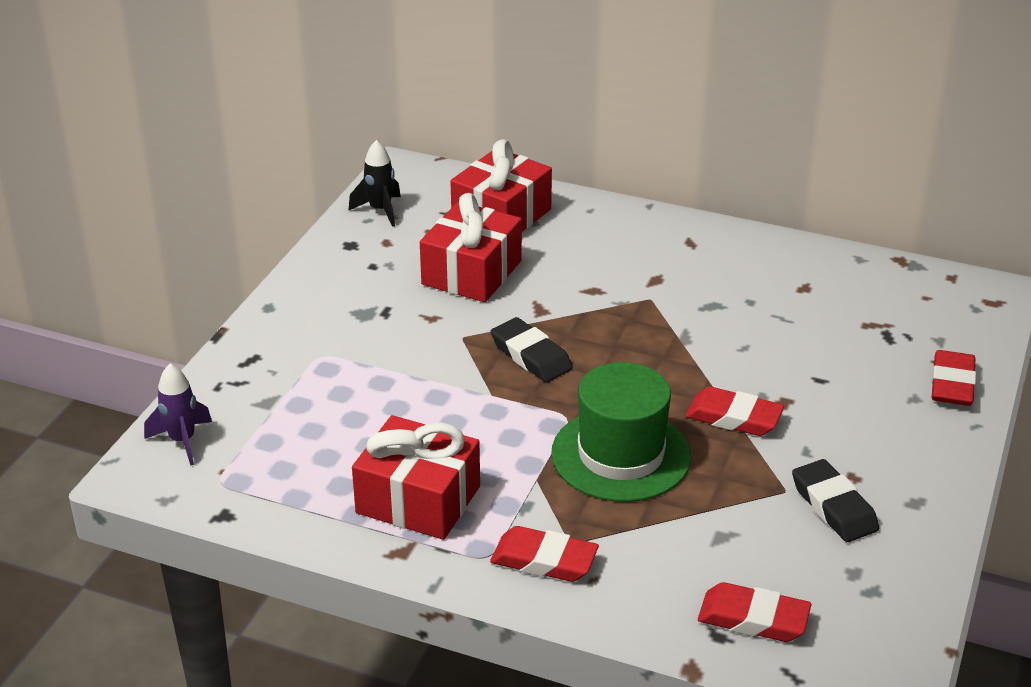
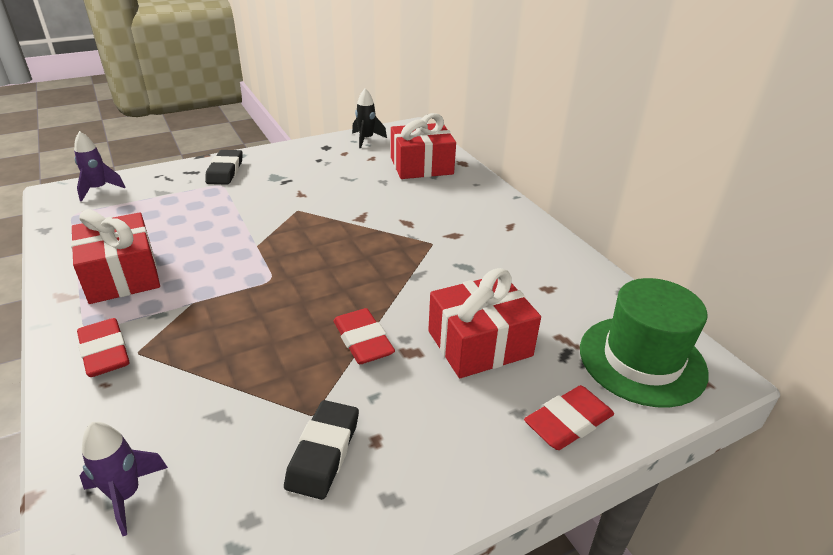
camera: 40 degrees right, 0 degrees up
(472, 273) = (358, 184): red gift -> red gift (479, 343)
(531, 356) = (312, 237): black eraser -> black eraser (225, 171)
(621, 455) = (258, 319): green hat -> green hat (642, 360)
(753, 618) = (126, 495): red eraser -> purple rocket

